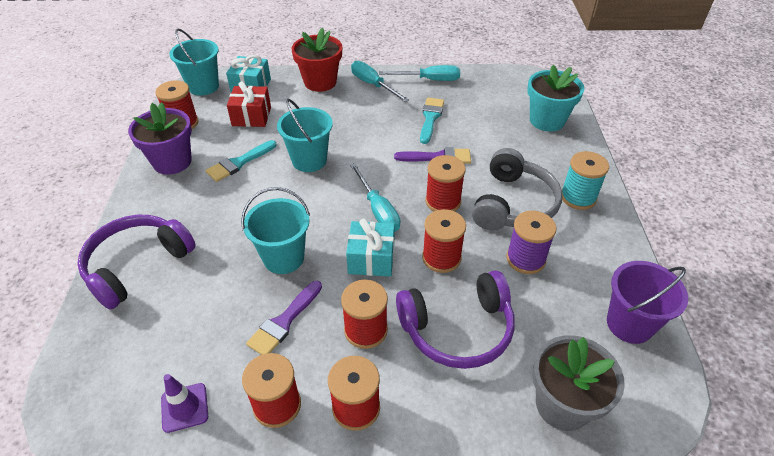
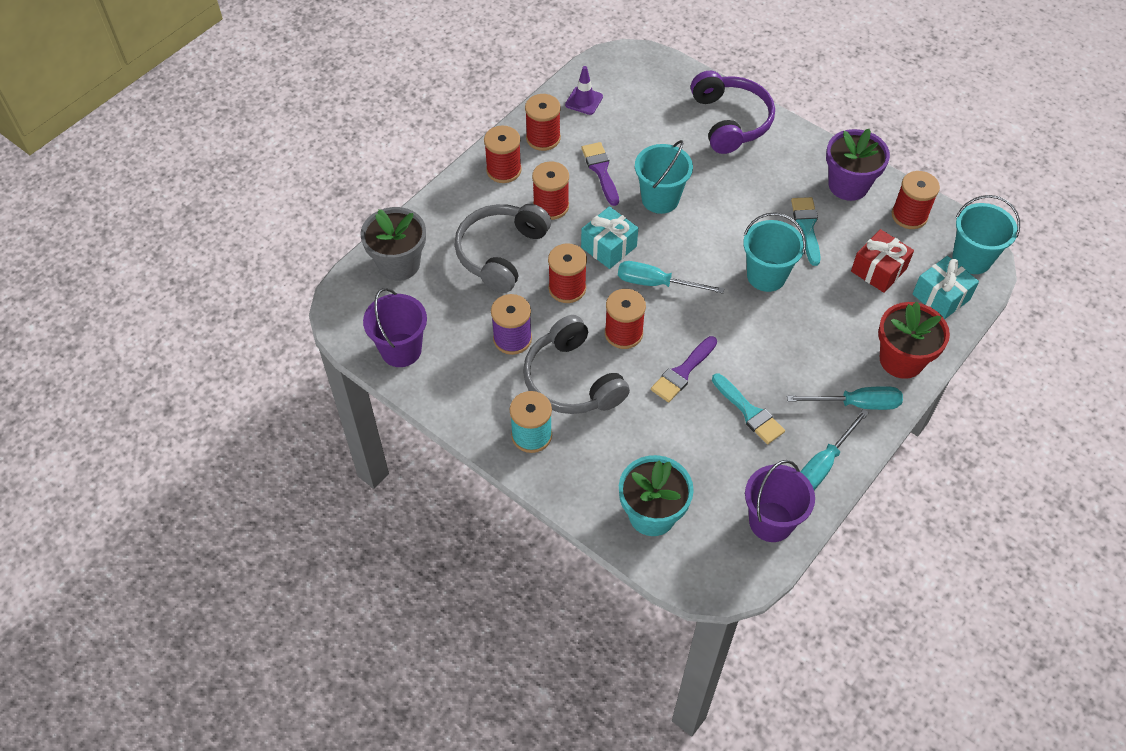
camera: 130 degrees right, 10 degrees up
(457, 329) = (501, 253): purple headphones -> grey headphones
(488, 81) = (771, 521): none -> purple bucket

